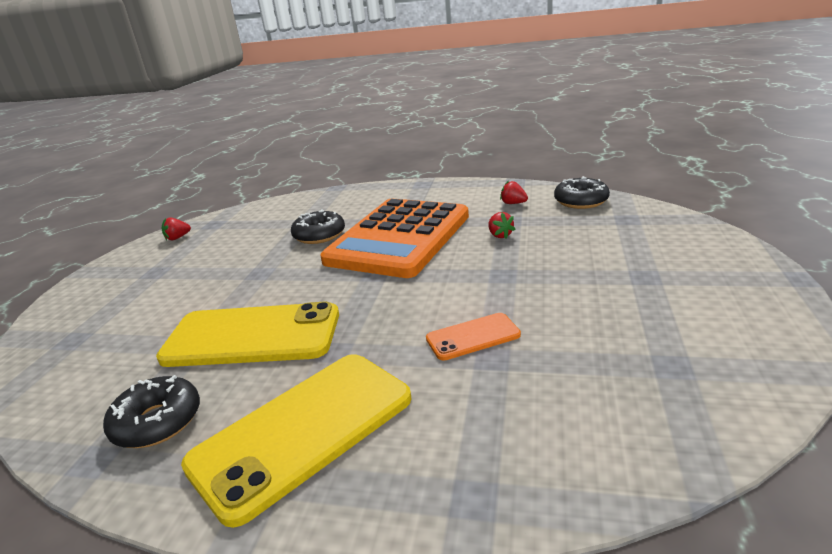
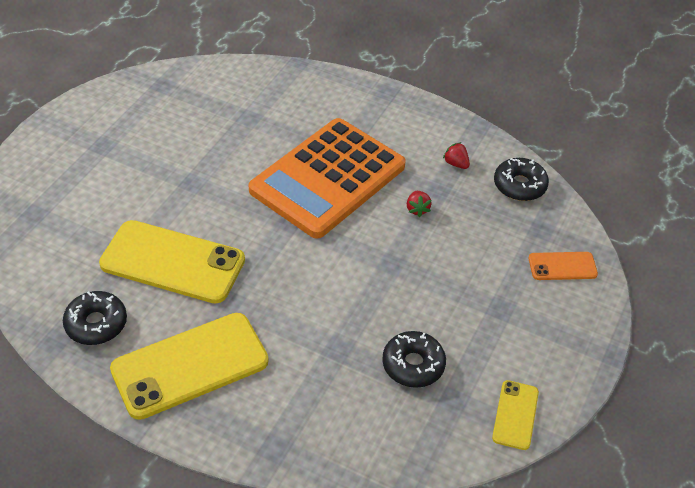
camera: 10 degrees right, 20 degrees up
(177, 238) = (126, 97): red strawberry -> none
(319, 235) = (258, 144): black donut -> black donut (413, 365)
(473, 337) = (334, 324): orange phone -> orange phone (562, 266)
(760, 357) = (515, 415): none -> yellow phone

